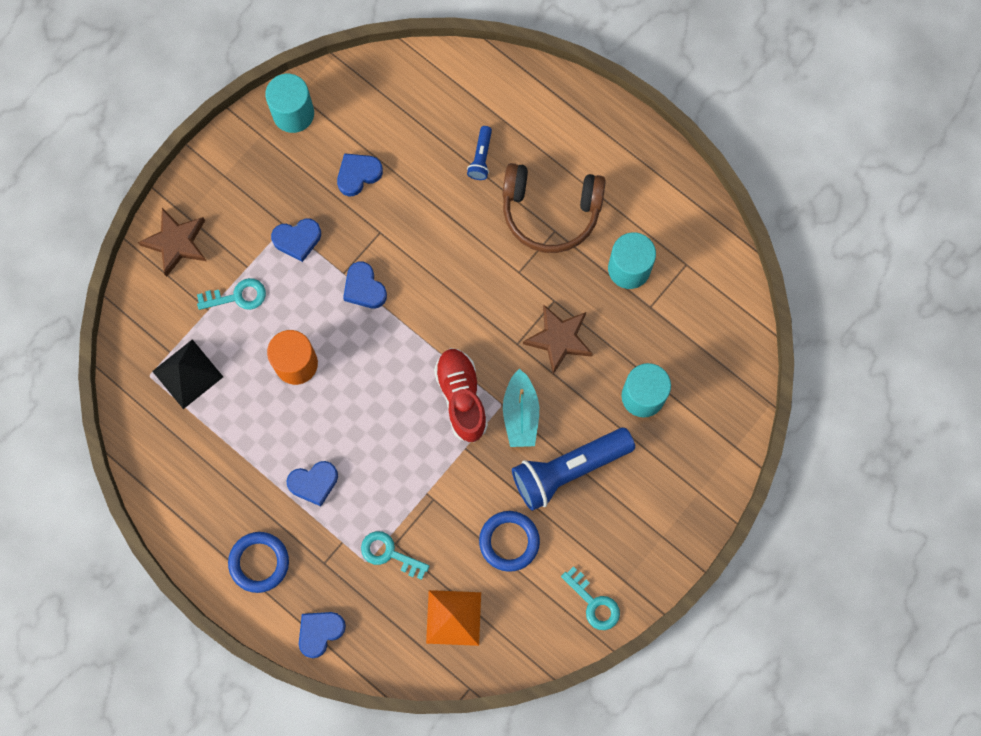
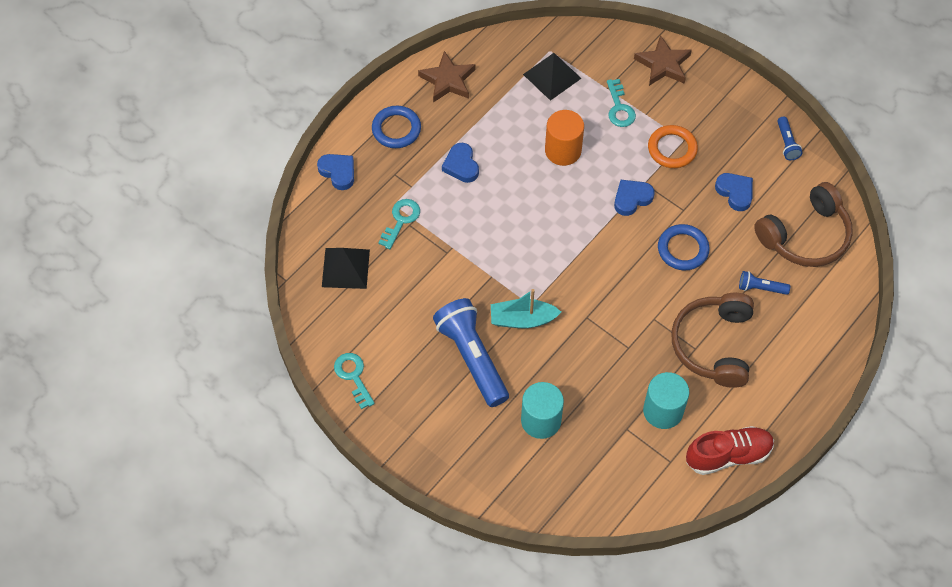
camera: 90 degrees right, 15 degrees down
(293, 113) = (787, 143): turquoise cylinder -> blue flashlight
(297, 240) = (672, 149): blue heart -> orange ring
(416, 105) = (805, 236): none -> brown headphones
(453, 617) = (345, 268): orange pyramid -> black pyramid
(461, 397) = (536, 273): red shoe -> red shoe (728, 455)
(509, 541) = (409, 310): blue ring -> blue ring (683, 249)
(559, 339) = (592, 351): brown star -> brown star (448, 80)
(594, 603) = (353, 376): turquoise key -> turquoise key turned 105 degrees clockwise

